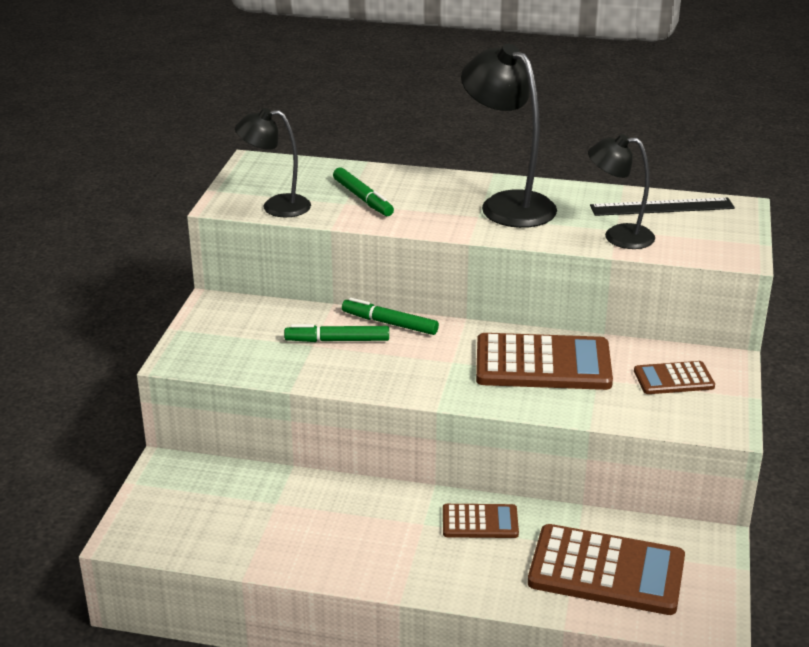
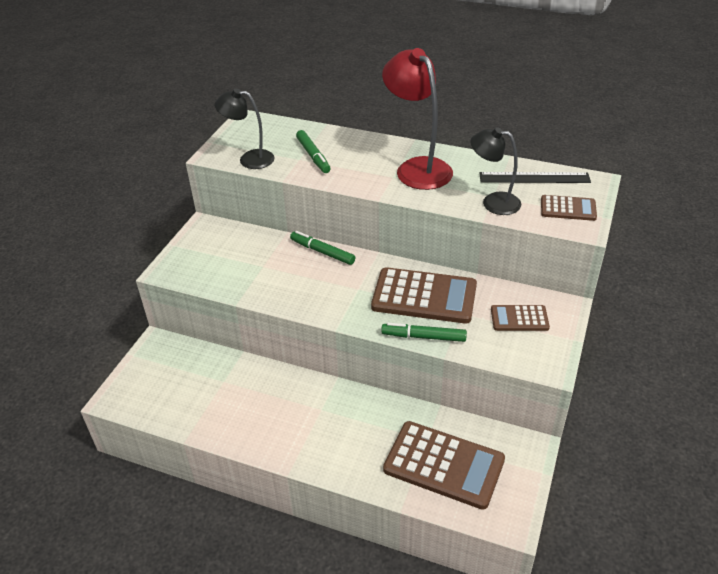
camera: 10 degrees right, 10 degrees up
(337, 340) = (281, 264): green marker -> green marker (423, 337)
(480, 522) = (362, 412): brown calculator -> brown calculator (568, 209)
(507, 204) = (417, 168): black lamp -> red lamp

